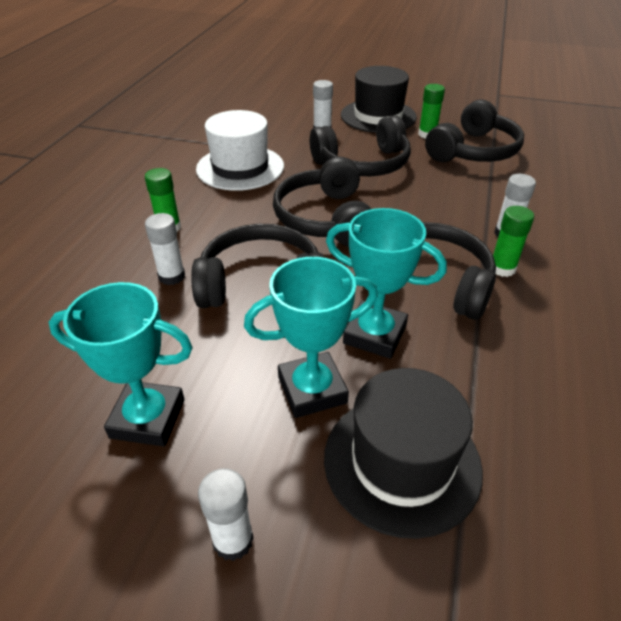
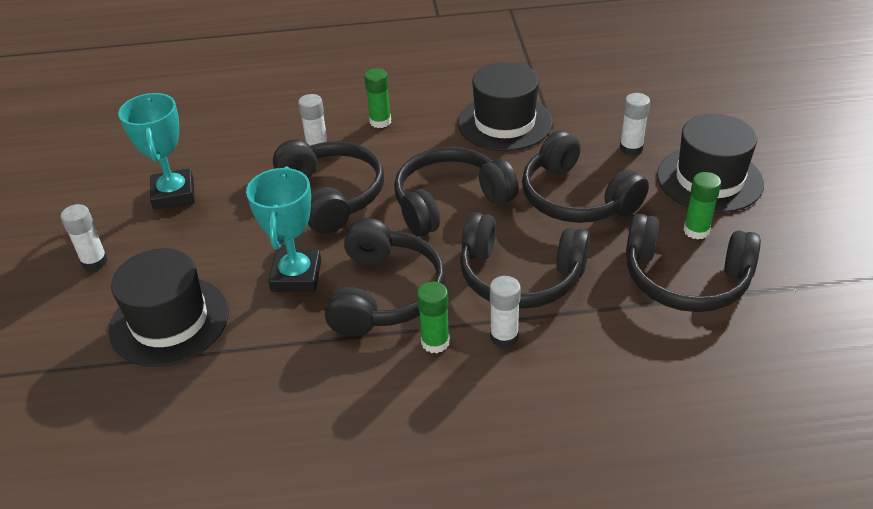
camera: 70 degrees right, 0 degrees up
(240, 168) = (504, 123): white hat -> black hat
(312, 390) = (223, 258): turquoise trophy -> none
(440, 210) = (520, 276): none -> black headphones

